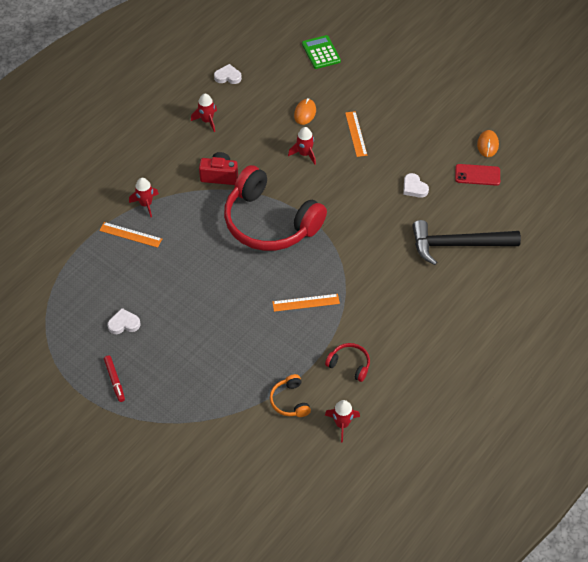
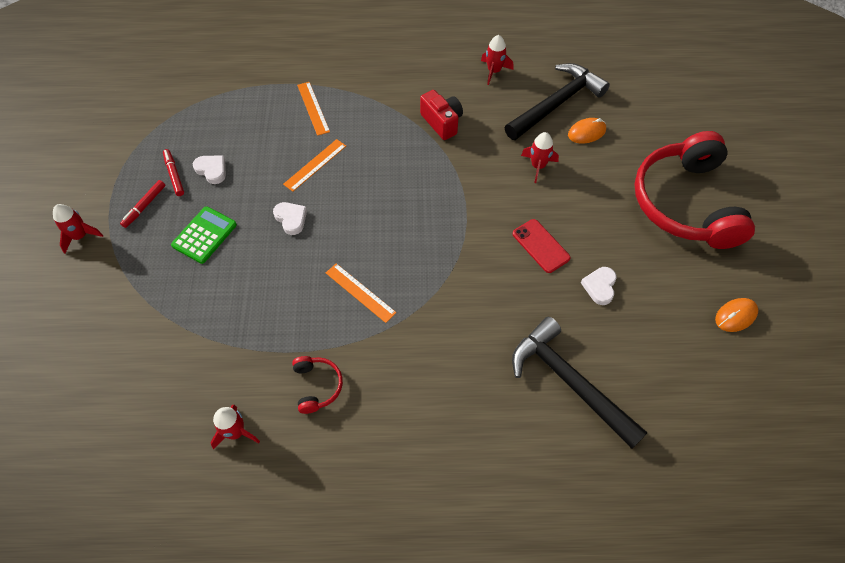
camera: 50 degrees right, 5 degrees up
(104, 348) = (174, 175): none -> red marker
(146, 204) = (356, 95): red rocket -> red rocket (80, 236)
(228, 77) = (560, 50): white heart -> white heart (291, 219)
(267, 110) = (556, 103): none -> black hammer
(269, 222) = (427, 196): red headphones -> red headphones (685, 203)
(290, 401) = (228, 363): orange headphones -> none
(321, 52) = (673, 94): green calculator -> green calculator (204, 235)
(356, 134) = (609, 189): orange ruler -> orange ruler (315, 165)
(477, 175) = (683, 335): red phone -> red phone (541, 246)

